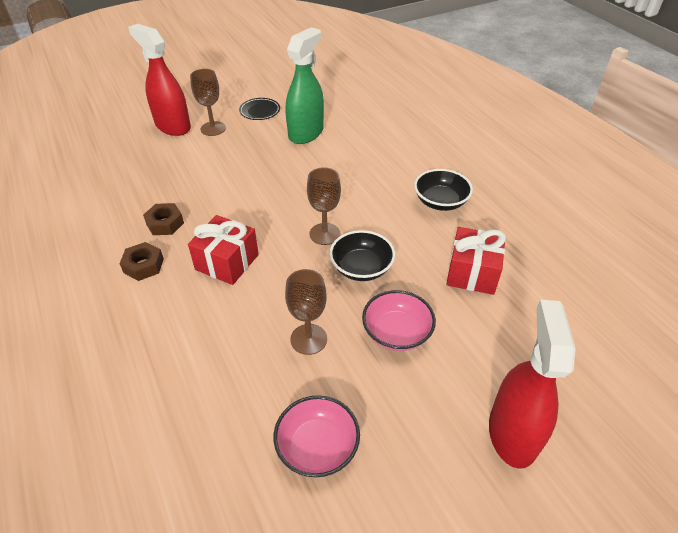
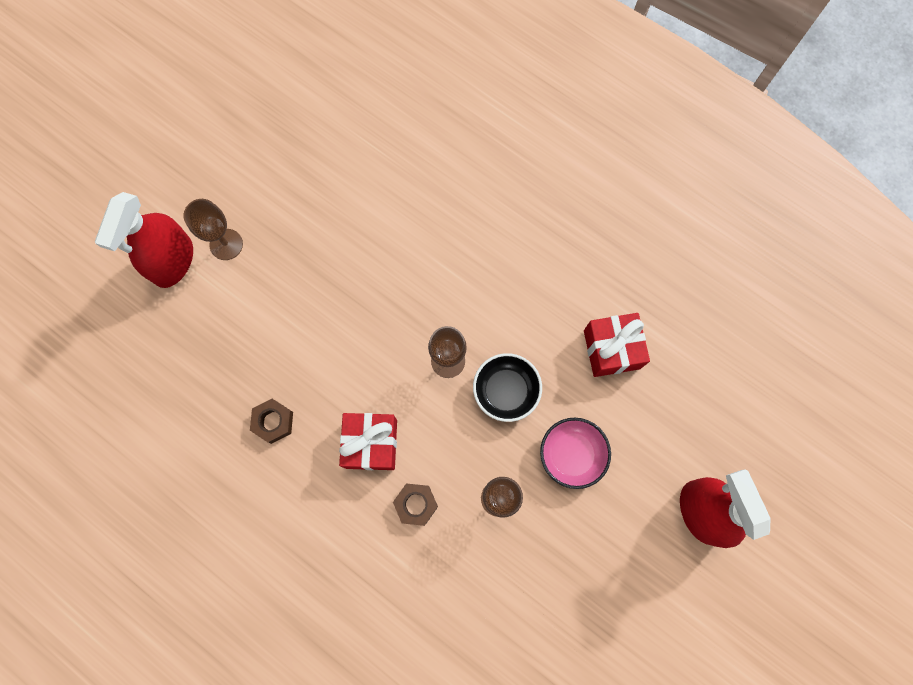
camera: 25 degrees left, 30 degrees up
(143, 265) = (290, 487): brown nut -> brown nut (416, 504)
(173, 126) = (173, 261): red spray bottle -> red spray bottle turned 90 degrees counterclockwise
(260, 111) = (264, 186): black plate -> none
(306, 133) = (344, 205): green spray bottle -> none
(317, 447) = (558, 598): pink bowl -> none
(440, 201) = (544, 259): black bowl -> none

